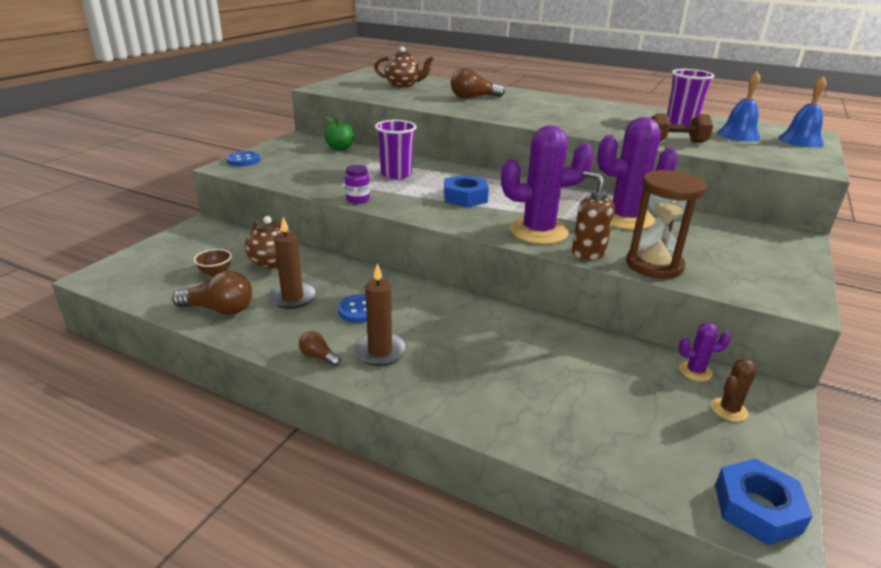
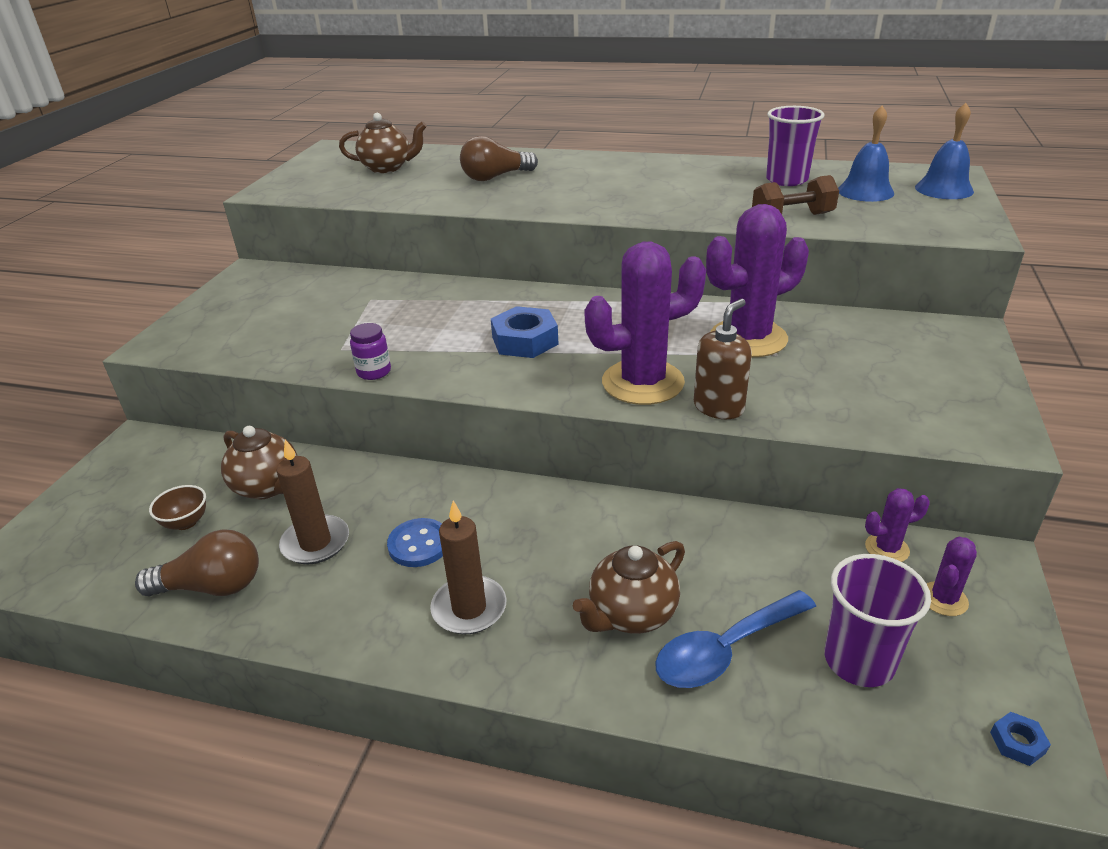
camera: 10 degrees left, 5 degrees up
(243, 160) = (178, 329): blue button -> none
(318, 357) = (384, 637): brown light bulb -> none
(340, 148) = (317, 282): green apple -> none
(396, 174) = (414, 316): purple cup -> purple cup (859, 661)
(491, 375) = (631, 614): none -> brown teapot
(551, 408) = (725, 650): none -> blue spoon
(588, 253) = (719, 407): brown soap dispenser -> brown soap dispenser turned 90 degrees clockwise
(654, 265) = (809, 411): brown hourglass -> none
(729, 409) = (943, 599): brown cactus -> purple cactus
(757, 508) = (1017, 742): blue nut -> blue nut, size x0.46

